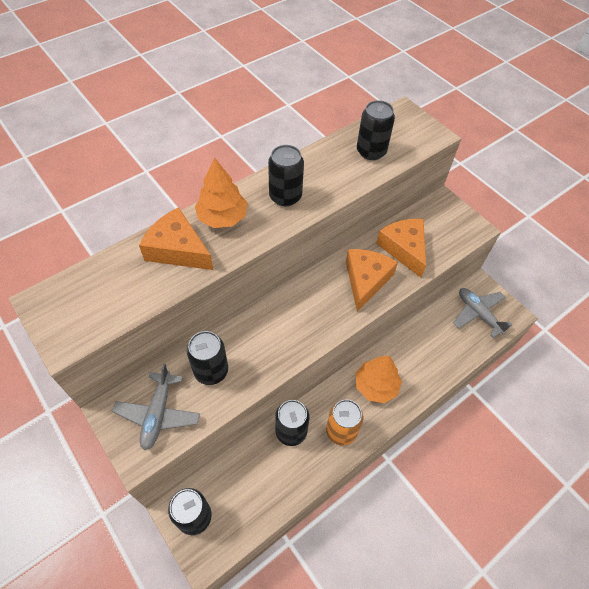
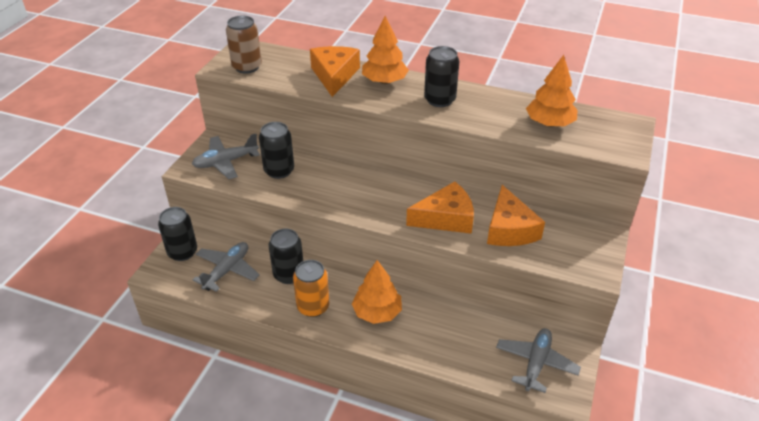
camera: 60 degrees right, 15 degrees down
(88, 316) = (247, 67): none -> brown can
(250, 484) = (227, 270): none -> grey plane
(371, 151) = (549, 123): black can -> orange tree
(404, 249) = (509, 229): orange cheese -> orange cheese turned 135 degrees clockwise

